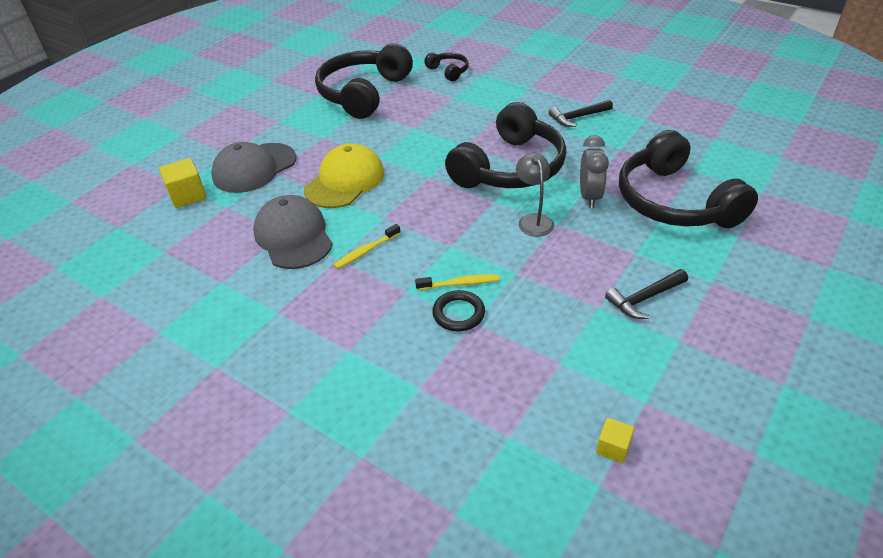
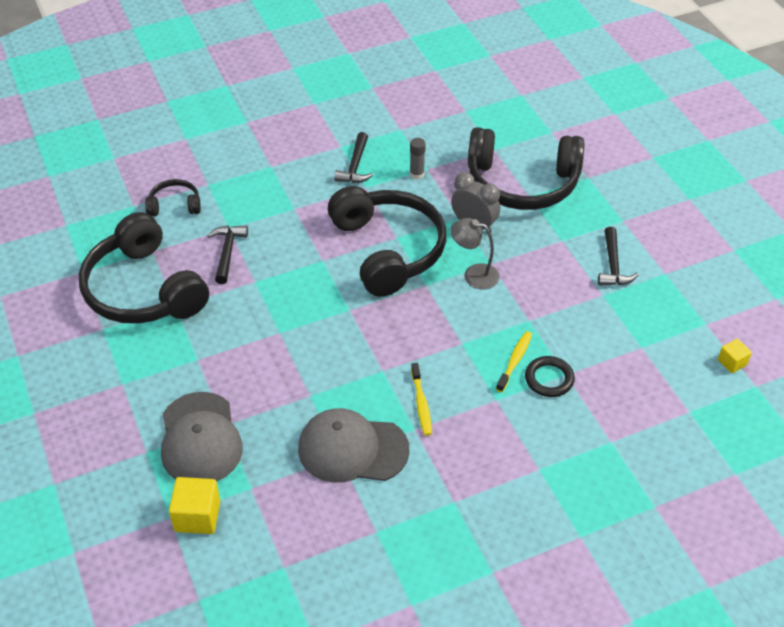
camera: 60 degrees left, 5 degrees up
(345, 181) = (297, 374): yellow cap -> none
(429, 106) = (227, 252): none -> black hammer
(608, 146) = (417, 174): none -> grey glue stick

